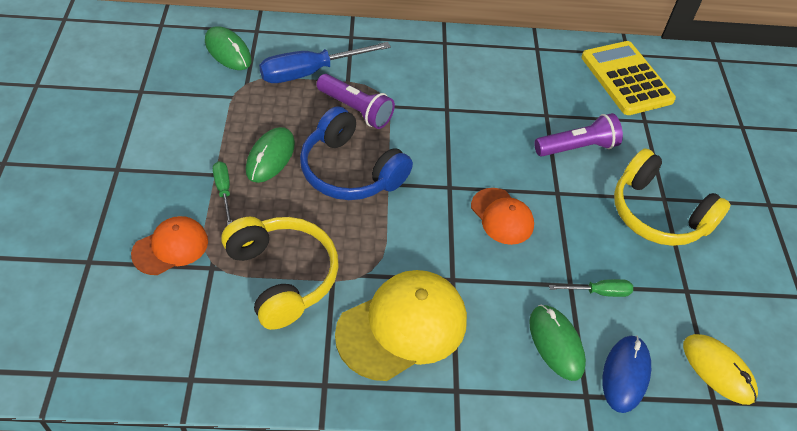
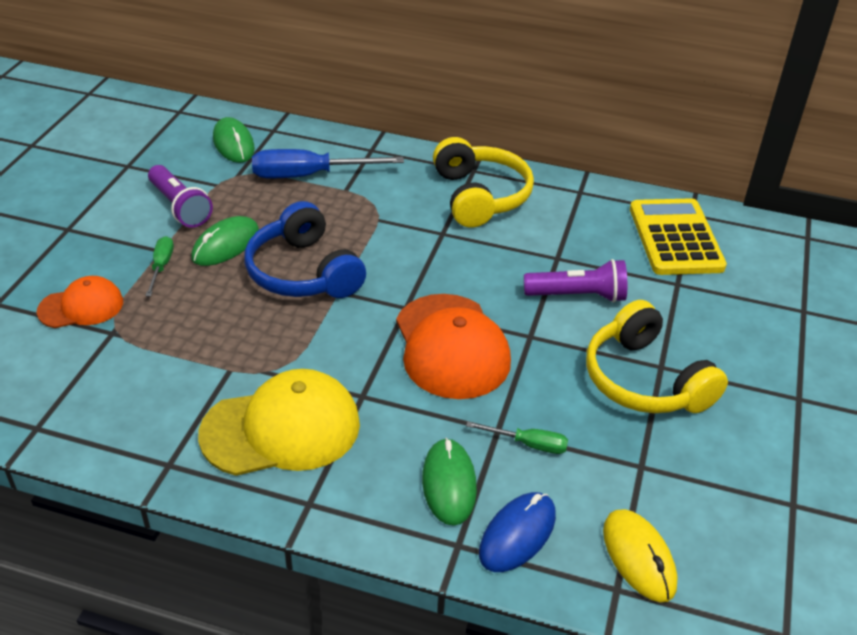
camera: 20 degrees right, 10 degrees down
(282, 276) = (179, 355): yellow headphones -> yellow headphones (480, 196)
(356, 110) = (340, 217): purple flashlight -> purple flashlight (180, 207)
(502, 216) = (451, 346): orange cap -> orange cap, size x1.72

